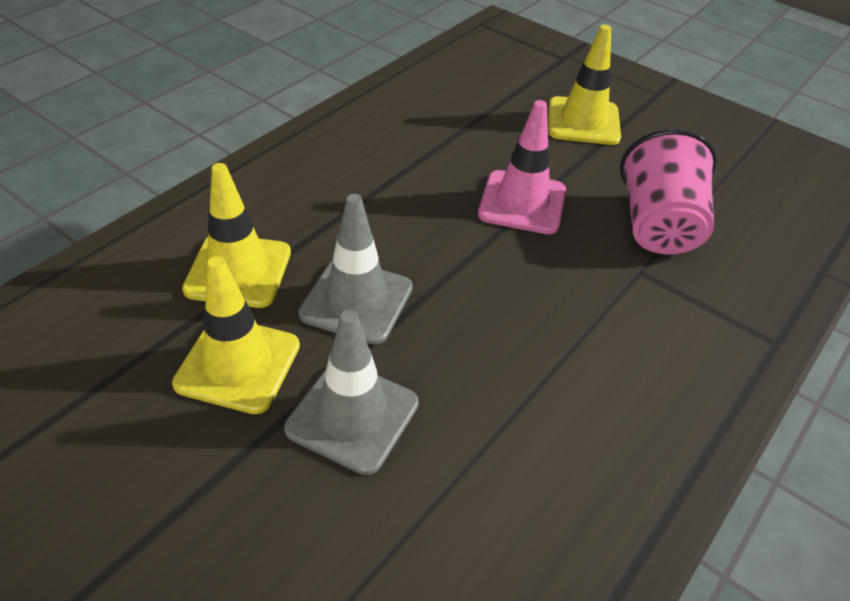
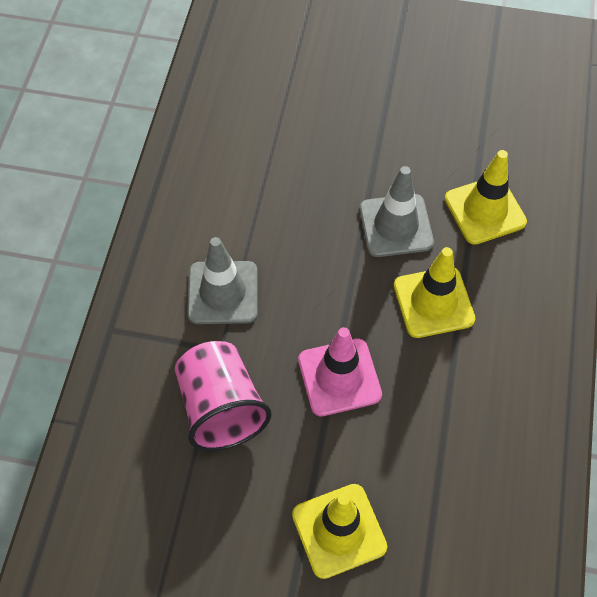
camera: 155 degrees right, 15 degrees up
(238, 364) = (427, 154): yellow traffic cone -> yellow traffic cone (433, 302)
(352, 416) = (344, 156): grey traffic cone -> grey traffic cone (223, 293)

